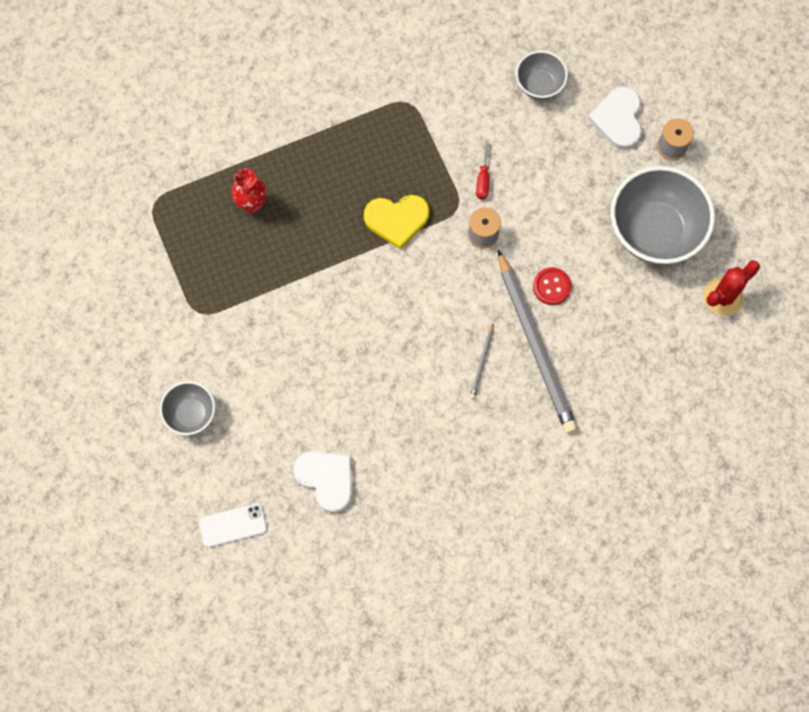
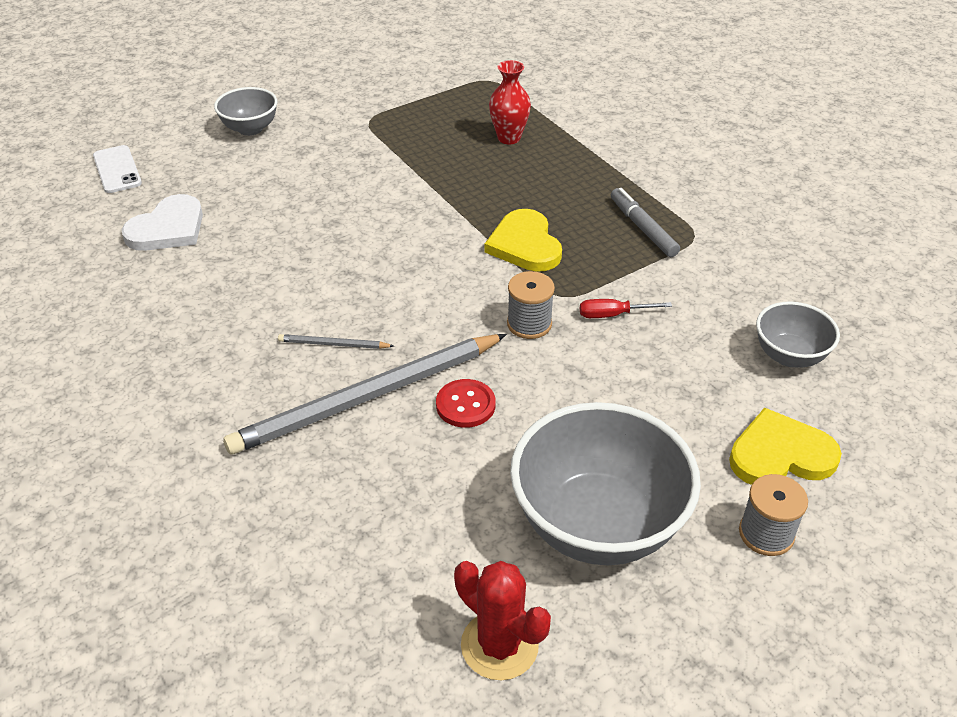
camera: 80 degrees right, 30 degrees down
(392, 134) = (643, 228): none -> grey marker
(618, 119) = (780, 454): white heart -> yellow heart

